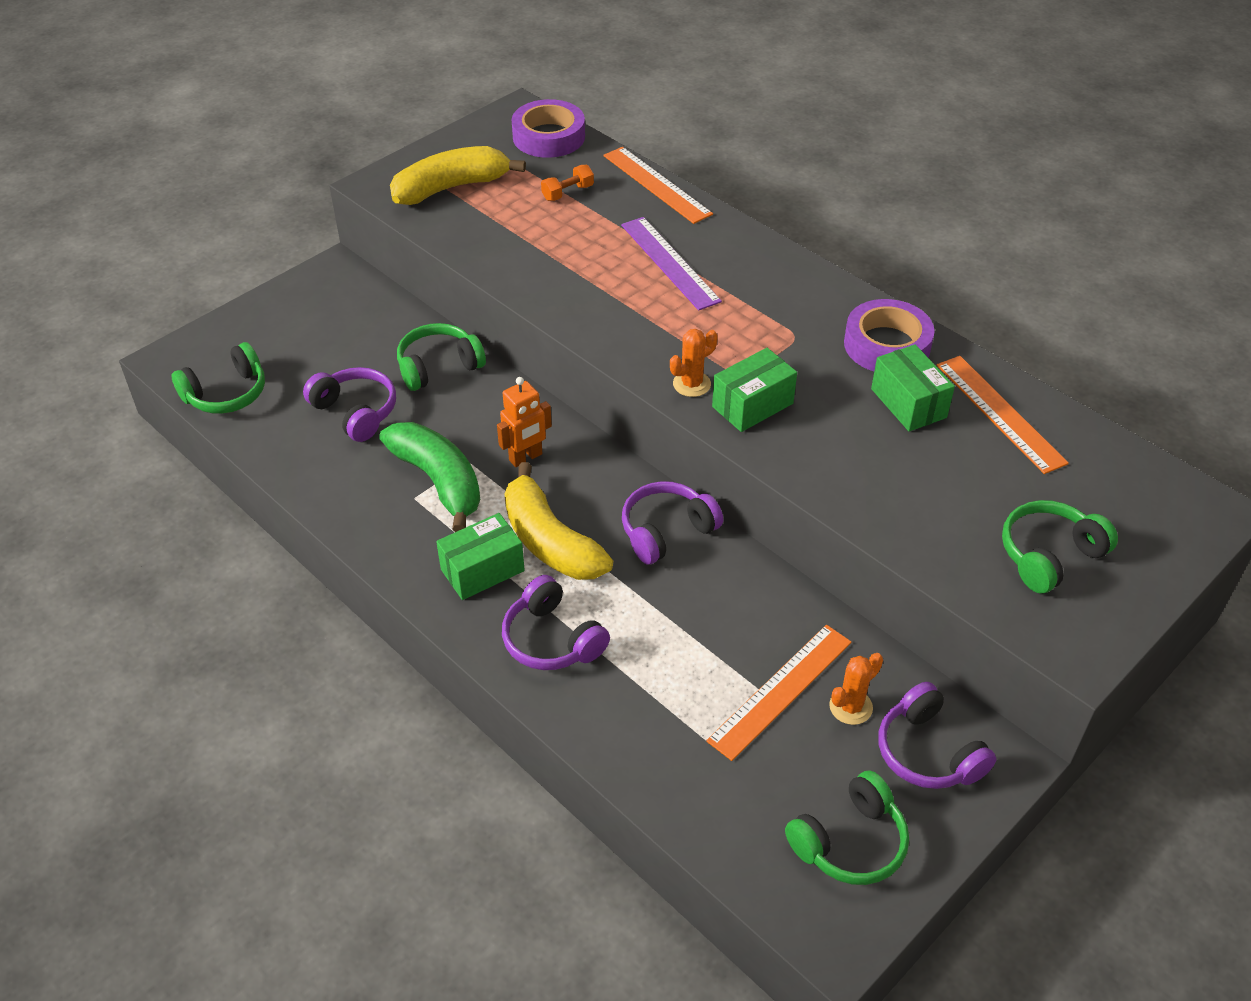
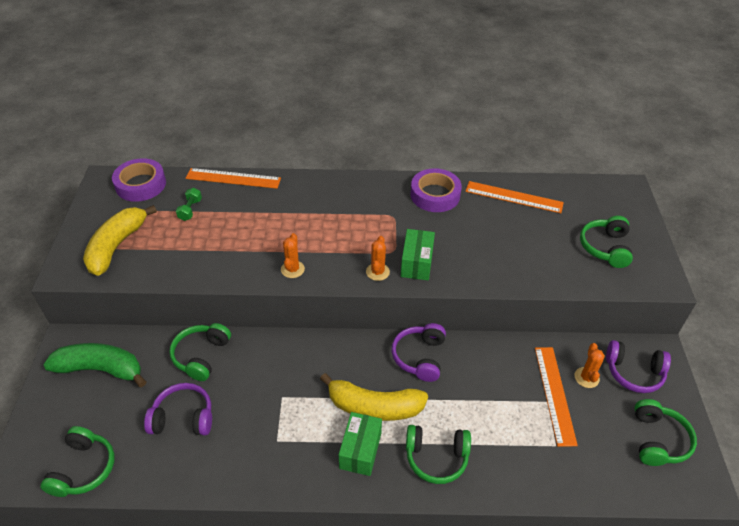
camera: 45 degrees left, 0 degrees up
(439, 481) = (279, 420): green banana -> green banana (101, 369)
(526, 458) = (309, 371): orange robot -> none
(552, 639) = (436, 457): purple headphones -> green headphones
(568, 193) = (190, 210): orange dumbbell -> green dumbbell
(598, 320) = (292, 269): none -> orange cactus
(669, 262) = (290, 216): purple ruler -> none
(908, 403) = (476, 217): green box -> none

